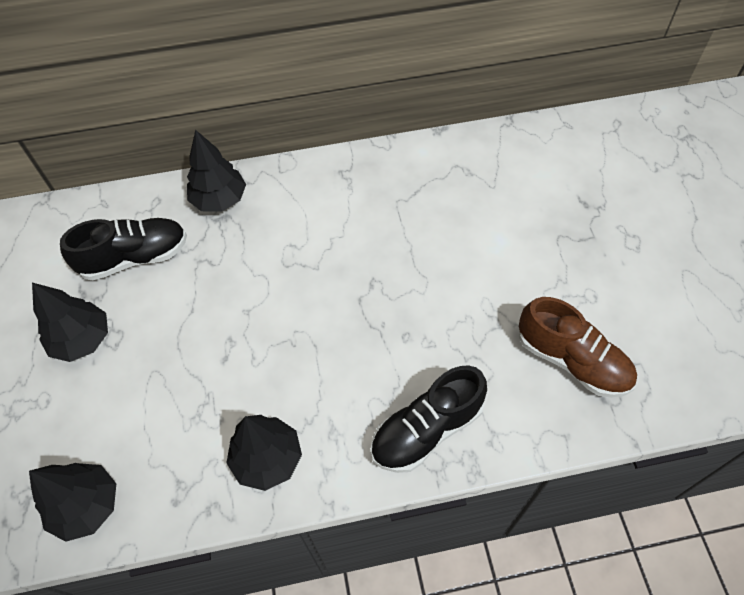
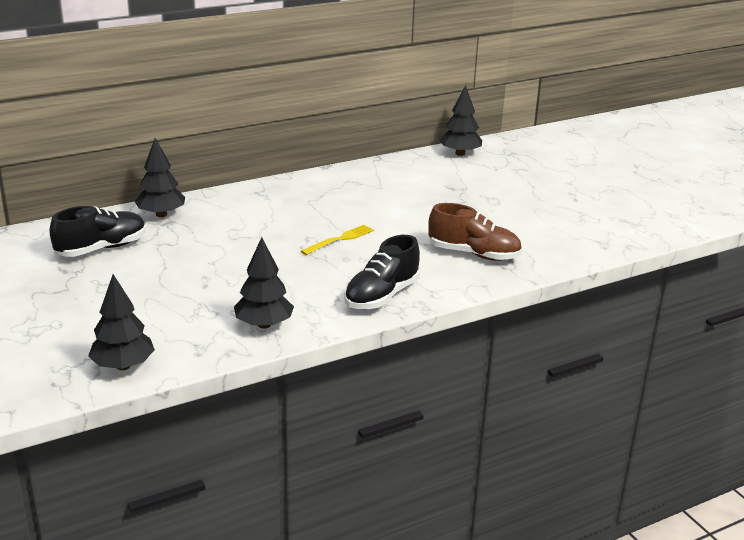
camera: 20 degrees left, 30 degrees down
(82, 340) = (76, 291): black tree -> black tree (460, 153)
(411, 292) = (340, 239): none -> yellow fork

